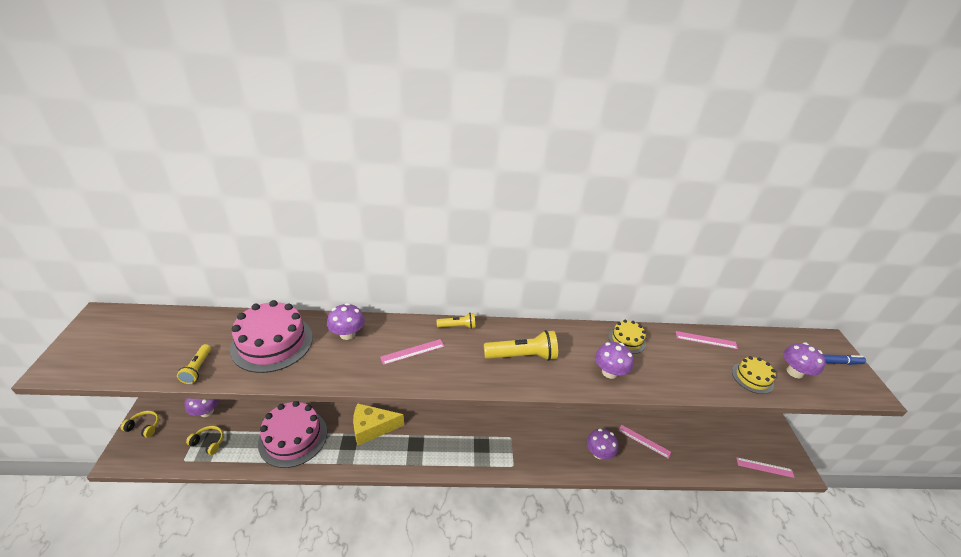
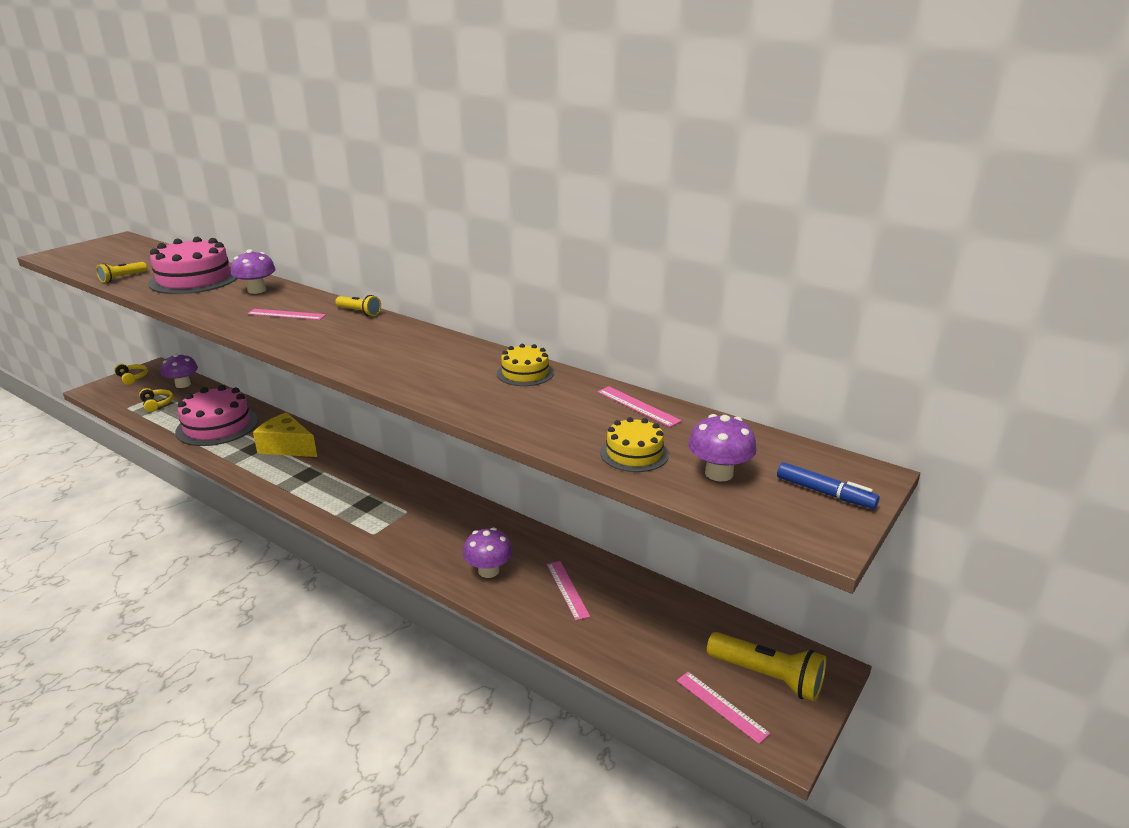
camera: 40 degrees right, 10 degrees down
(522, 356) = (380, 347): yellow flashlight -> yellow flashlight (767, 676)
(609, 372) = (449, 386): purple mushroom -> none

